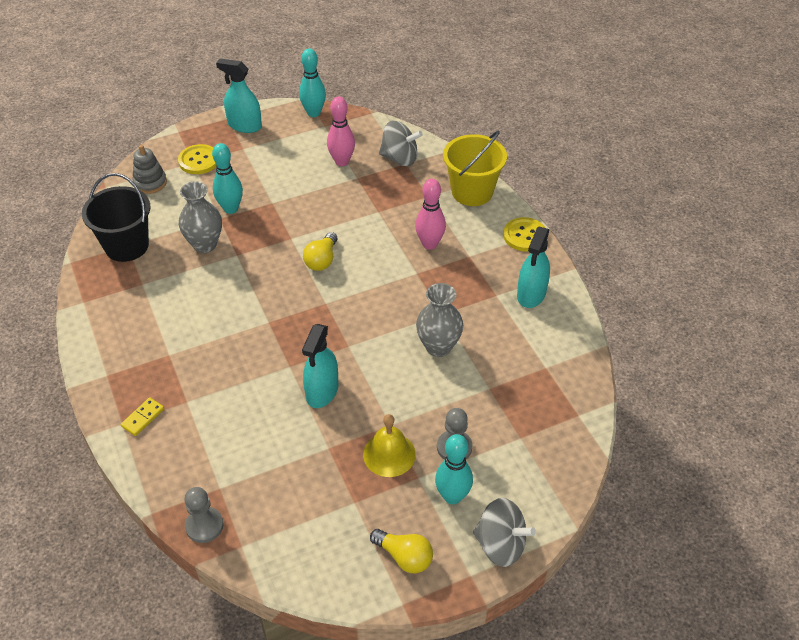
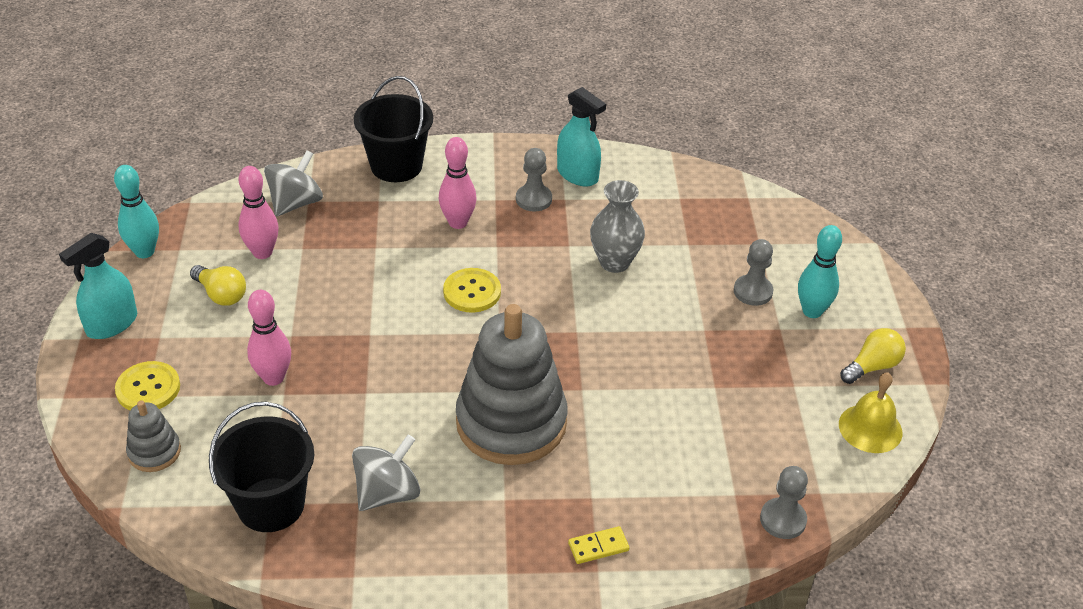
camera: 70 degrees left, 5 degrees down
(143, 418) = (598, 547): yellow domino -> yellow domino turned 75 degrees counterclockwise
(205, 244) = (325, 419): grey vase -> none
(231, 208) = (273, 378): turquoise bowling pin -> pink bowling pin
(240, 336) = (511, 422): none -> grey stacking toy
(322, 260) = (426, 317): yellow light bulb -> yellow light bulb (221, 294)
(322, 391) = (633, 371): turquoise spray bottle -> none
(389, 454) = (742, 341): yellow bell -> yellow bell (870, 428)
(472, 192) = (396, 166): yellow bucket -> black bucket
(483, 277) = (533, 199): none -> grey pawn
(500, 544) = (878, 296): grey spinning top -> grey spinning top (387, 493)
(524, 235) = (491, 151): yellow button -> yellow button (472, 292)

